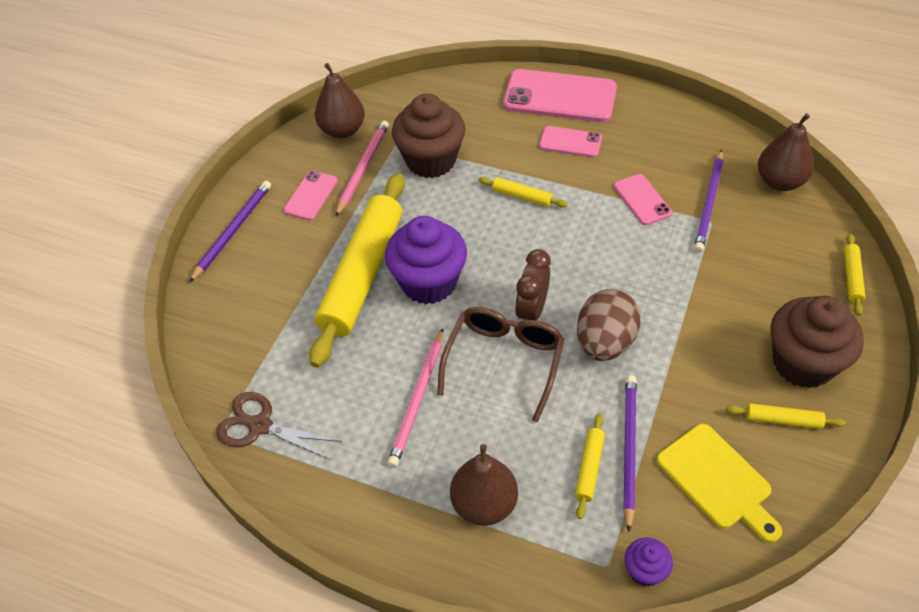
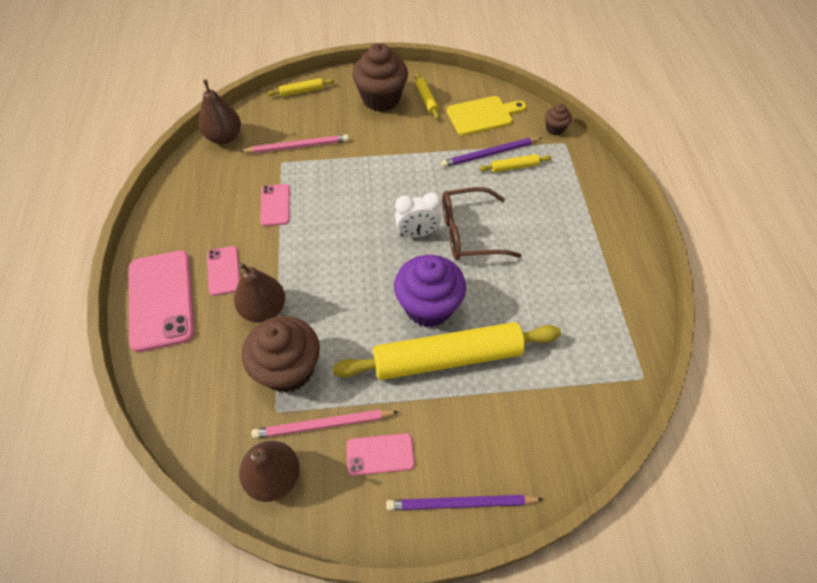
camera: 120 degrees left, 5 degrees up
(260, 426) = (619, 354): brown scissors -> none
(418, 399) = (530, 268): pink pencil -> pink pencil (297, 146)
(484, 504) = (573, 204): brown pear -> brown pear (264, 309)
(522, 196) = (305, 281): yellow rolling pin -> none
(531, 310) = (417, 233): brown clock -> white clock
(605, 342) = (420, 187): brown egg -> none
(642, 200) = (275, 205): pink phone -> pink phone turned 45 degrees counterclockwise
(645, 570) = (555, 129): purple cupcake -> brown cupcake
(709, 203) = (263, 168): purple pencil -> none
(717, 480) = (482, 115): yellow cutting board -> yellow cutting board turned 45 degrees clockwise

